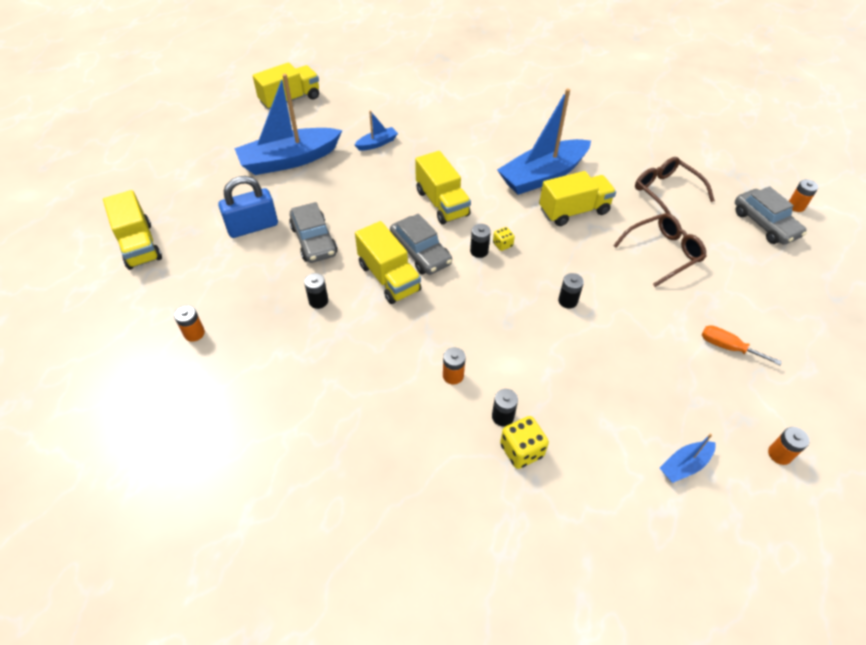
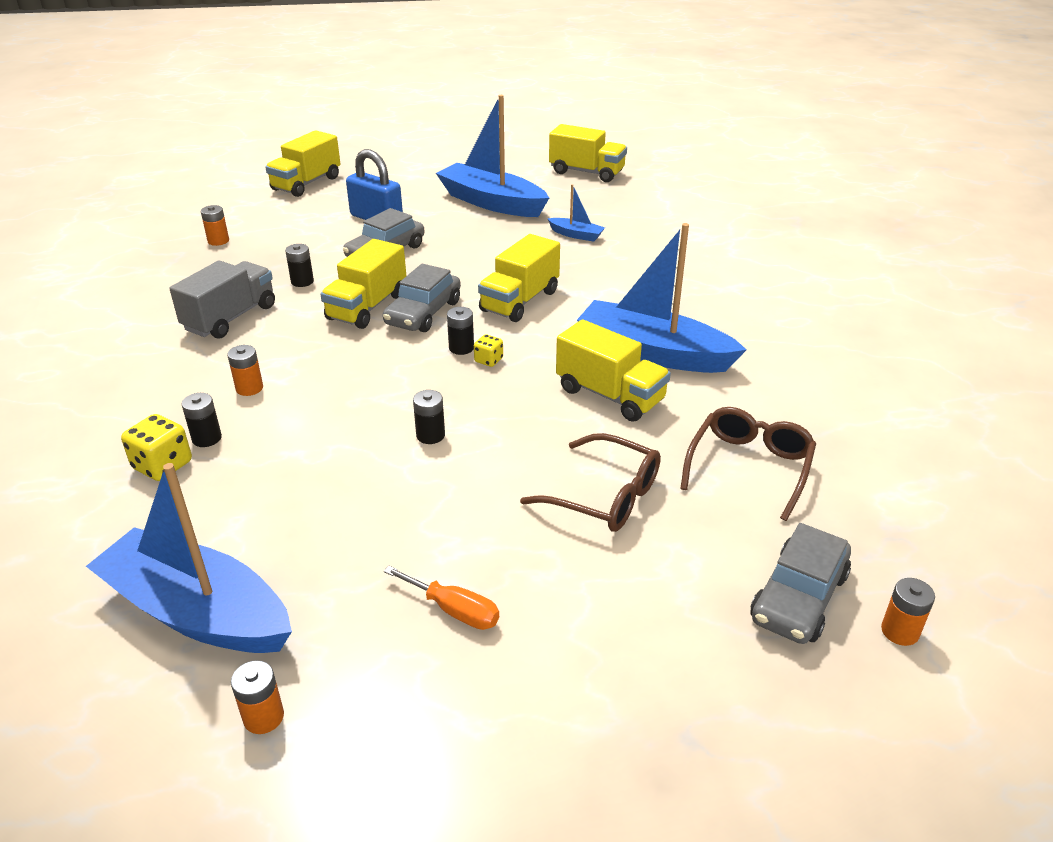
camera: 60 degrees right, 15 degrees down
(340, 360) = (230, 318): none -> grey truck
(684, 465) = (197, 611): blue boat -> blue boat, size x2.24
(728, 347) = (454, 610): orange screwdriver -> orange screwdriver turned 120 degrees clockwise

